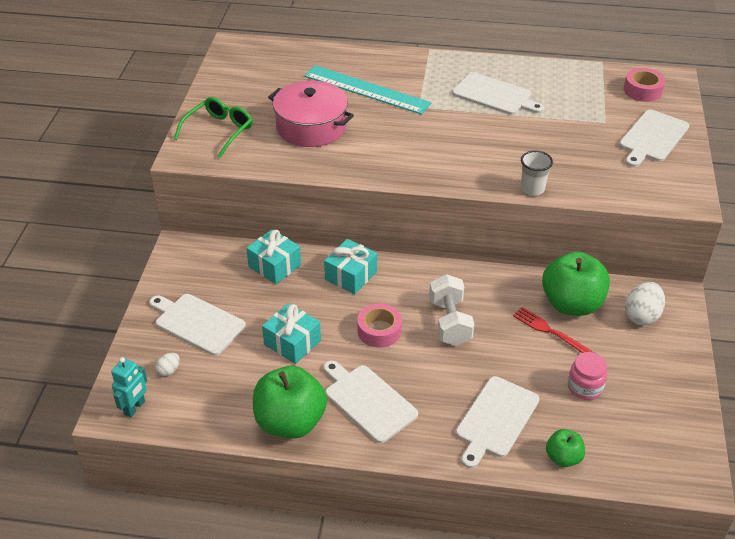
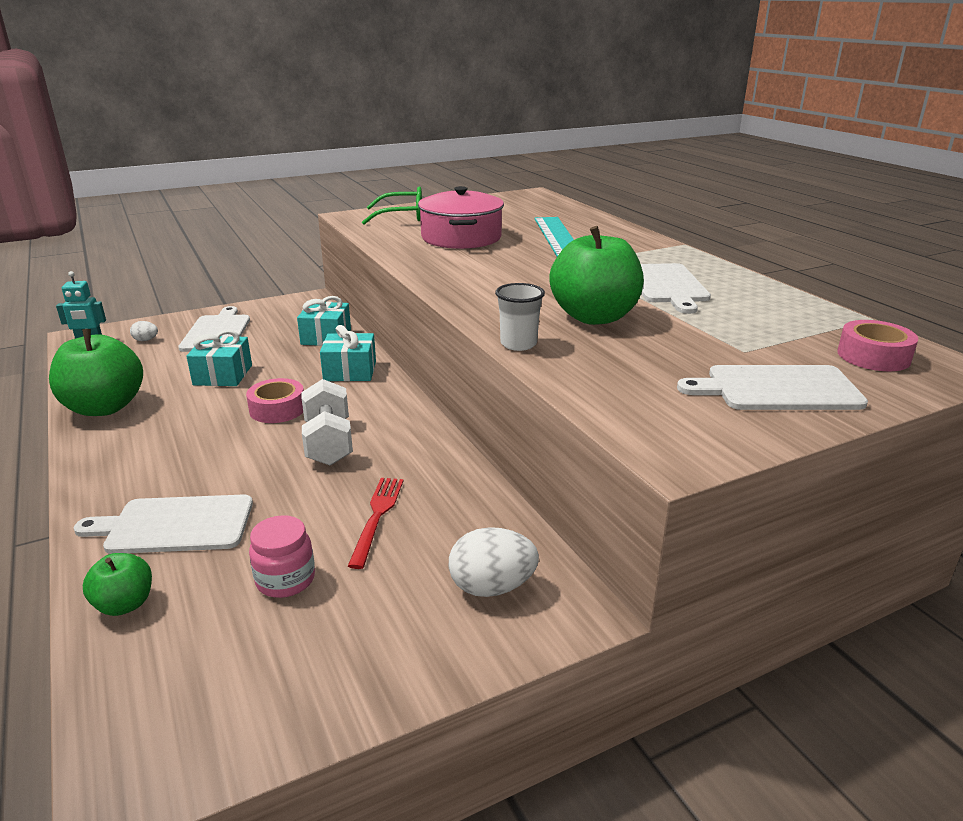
camera: 55 degrees right, 15 degrees down
(368, 401) = (160, 436): white cutting board -> none
(449, 322) = (328, 443): white dumbbell -> white dumbbell turned 60 degrees counterclockwise
(571, 304) = (450, 516): green apple -> green apple (594, 317)

